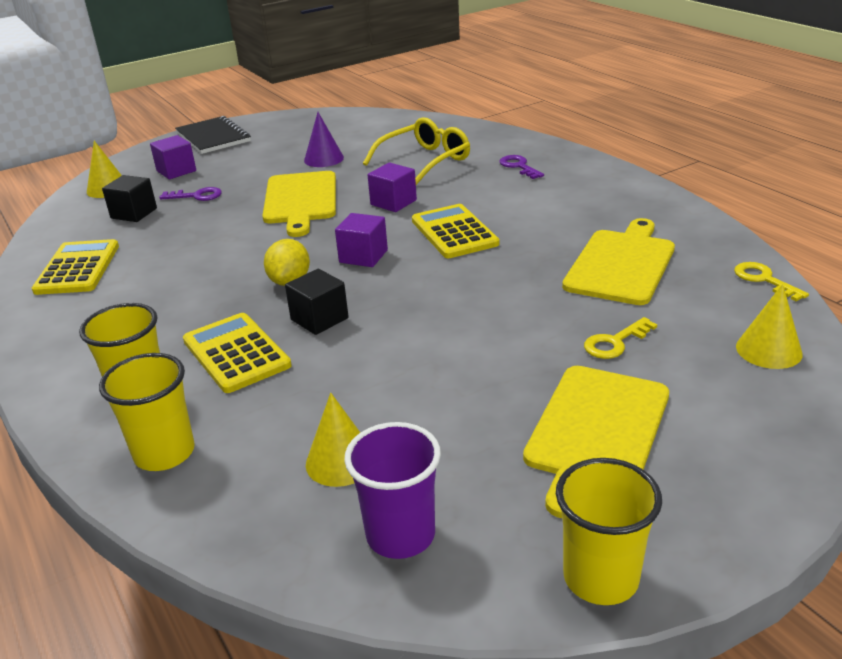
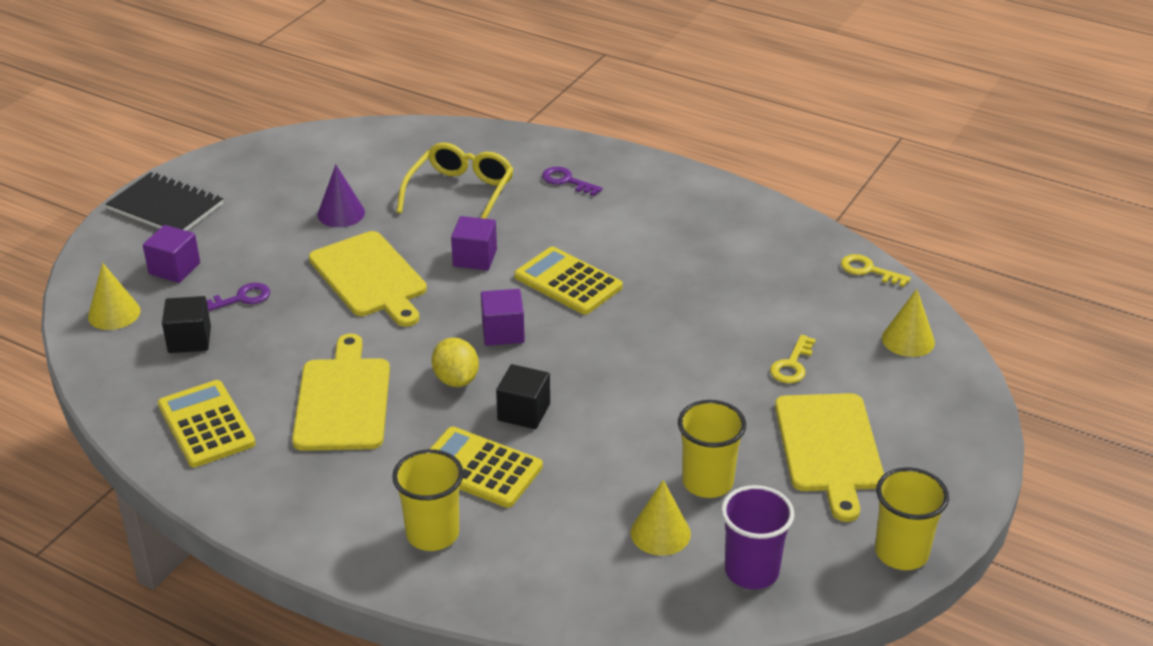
camera: 30 degrees left, 5 degrees up
(164, 453) = (510, 574): yellow cup -> yellow cup (707, 482)
(621, 264) = (745, 282): yellow cutting board -> yellow cutting board (343, 400)

